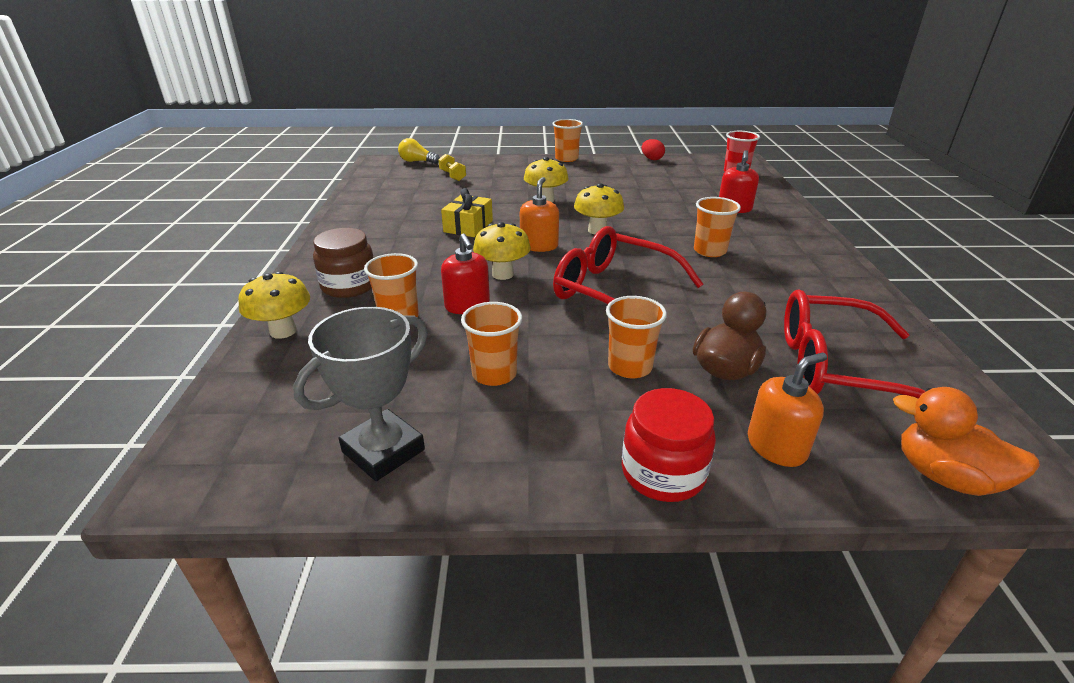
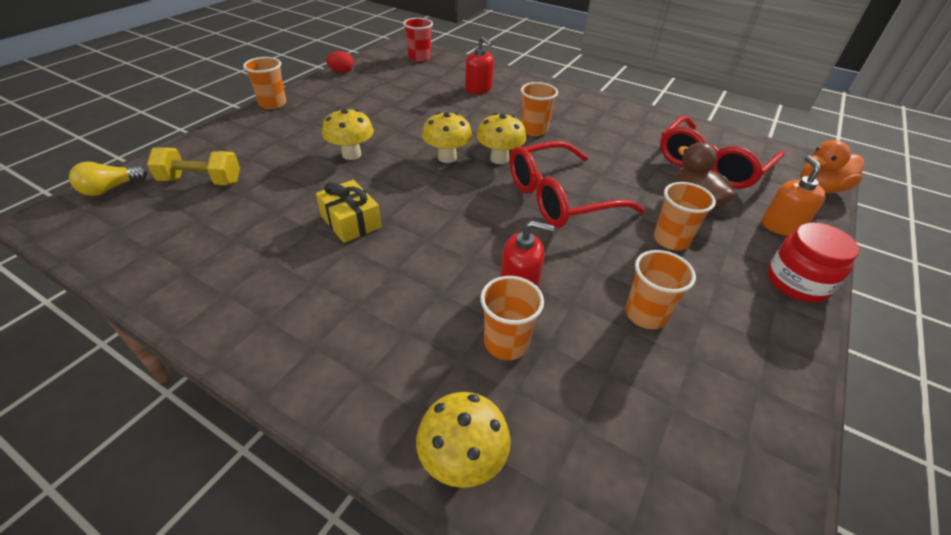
camera: 60 degrees left, 10 degrees up
(349, 286) = (399, 362): brown jar -> none
(383, 451) = (733, 432): grey trophy -> none
(452, 176) = (201, 181): yellow dumbbell -> yellow dumbbell, size x1.51
(502, 274) = (477, 241): yellow mushroom -> yellow mushroom (499, 159)
(539, 245) = (442, 198): orange soap dispenser -> none

